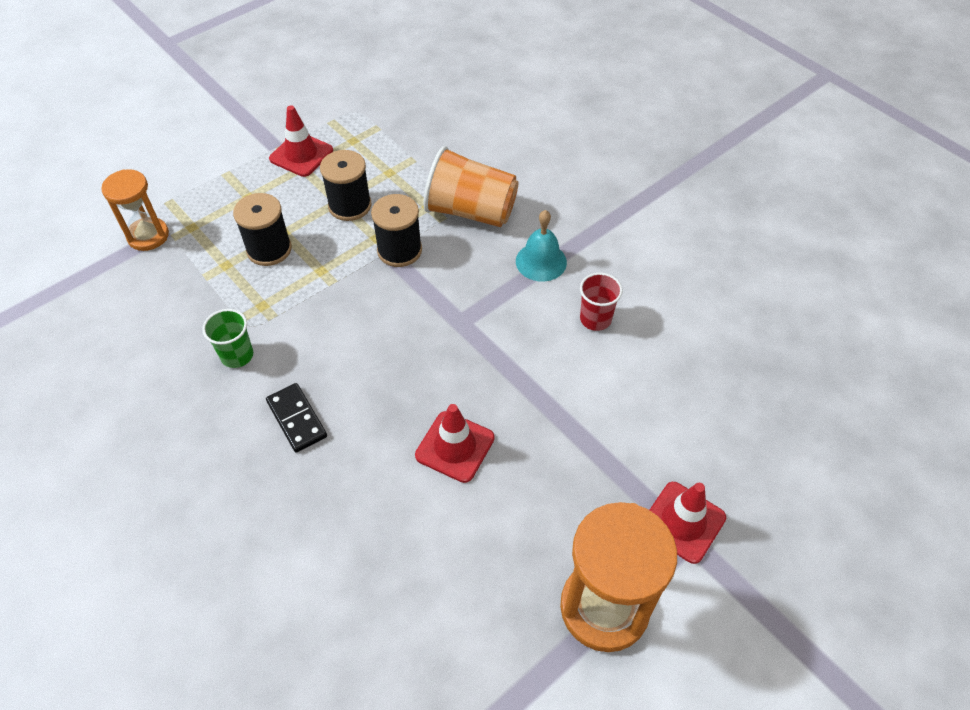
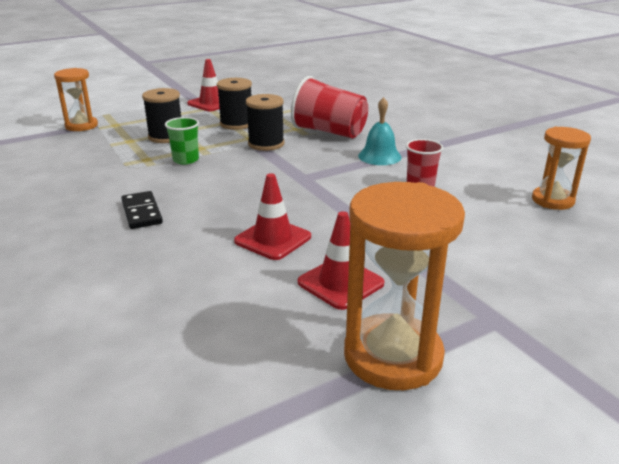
camera: 10 degrees right, 25 degrees down
(237, 355) = (112, 179): green cup -> green cup (186, 160)
(471, 211) = (329, 132): orange cup -> red cup
(683, 522) = (488, 306): red traffic cone -> red traffic cone (340, 283)
(739, 329) = (552, 200): none -> orange hourglass

